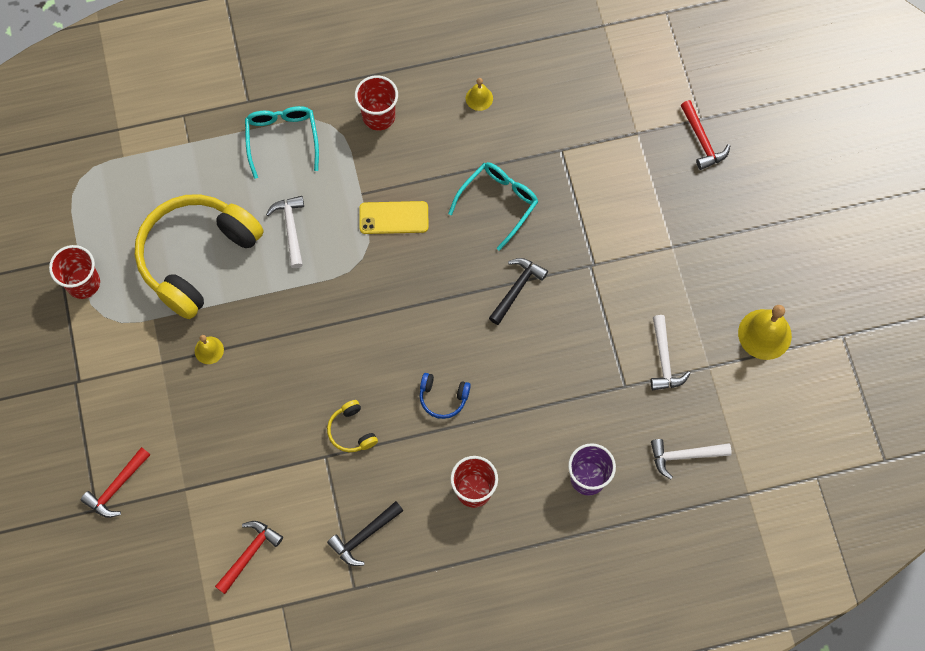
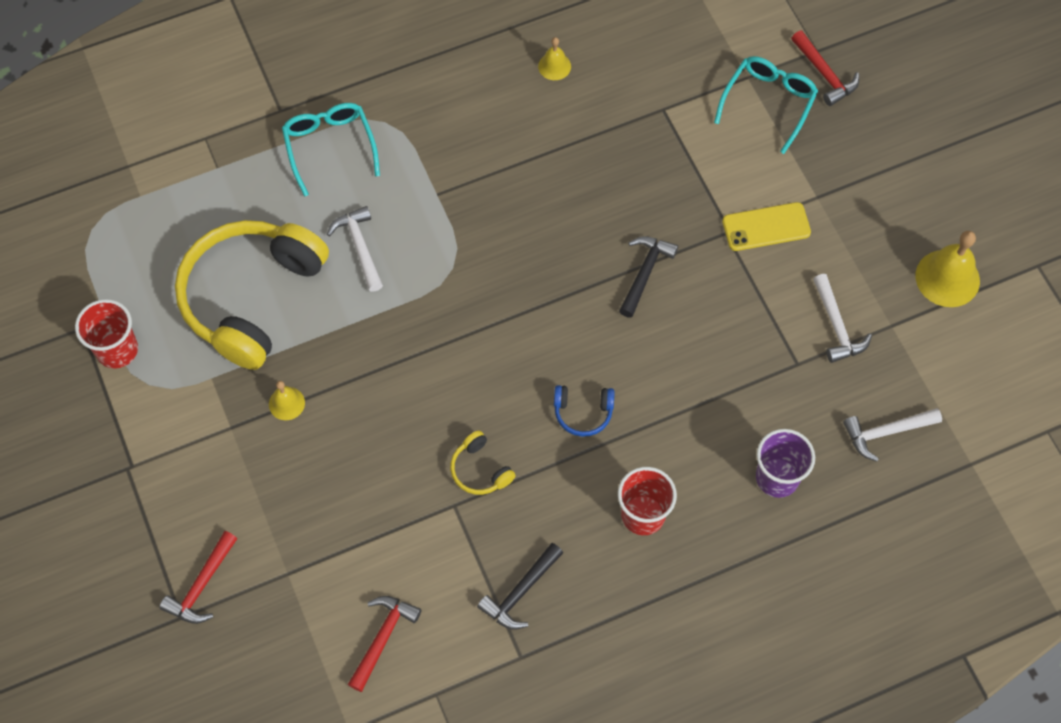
camera: 10 degrees left, 5 degrees down
(378, 116) = (440, 104): red cup -> none
(393, 217) = (481, 215): yellow phone -> yellow phone (766, 227)
(498, 203) = (602, 179): turquoise glasses -> turquoise glasses (768, 103)

